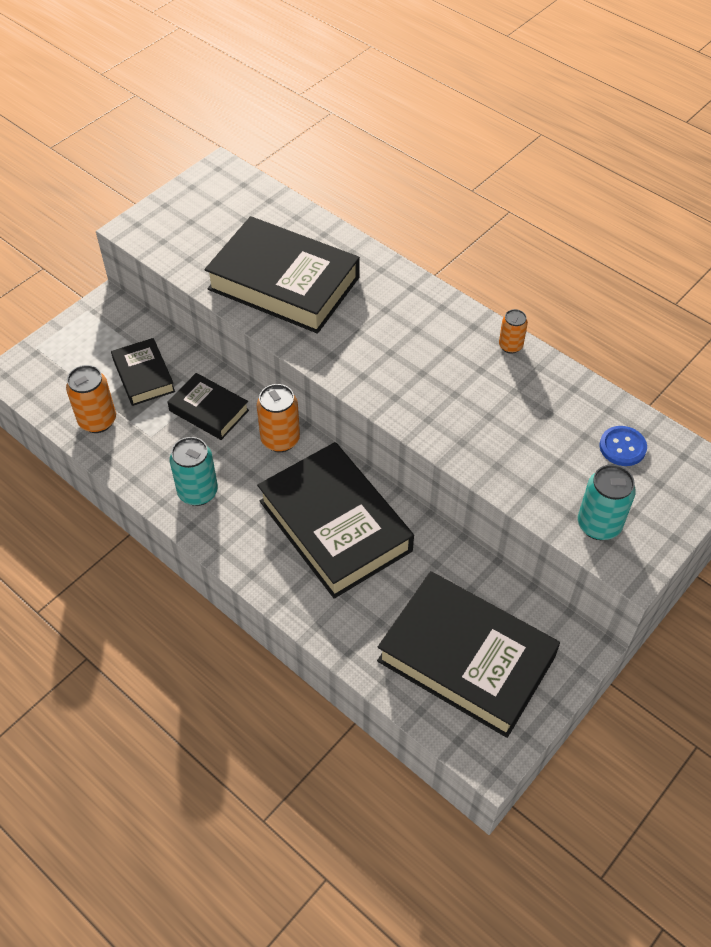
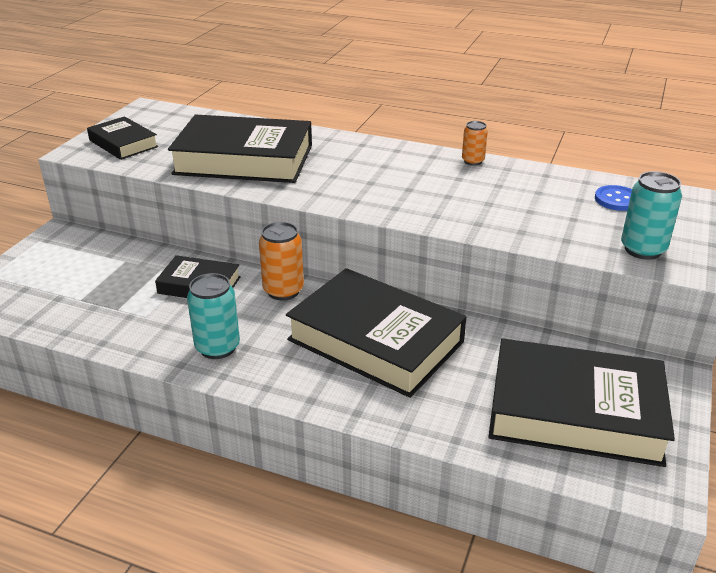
camera: 20 degrees left, 20 degrees down
(97, 421) = (81, 316): orange can -> none
(144, 376) = (118, 274): black book -> black book (123, 143)

